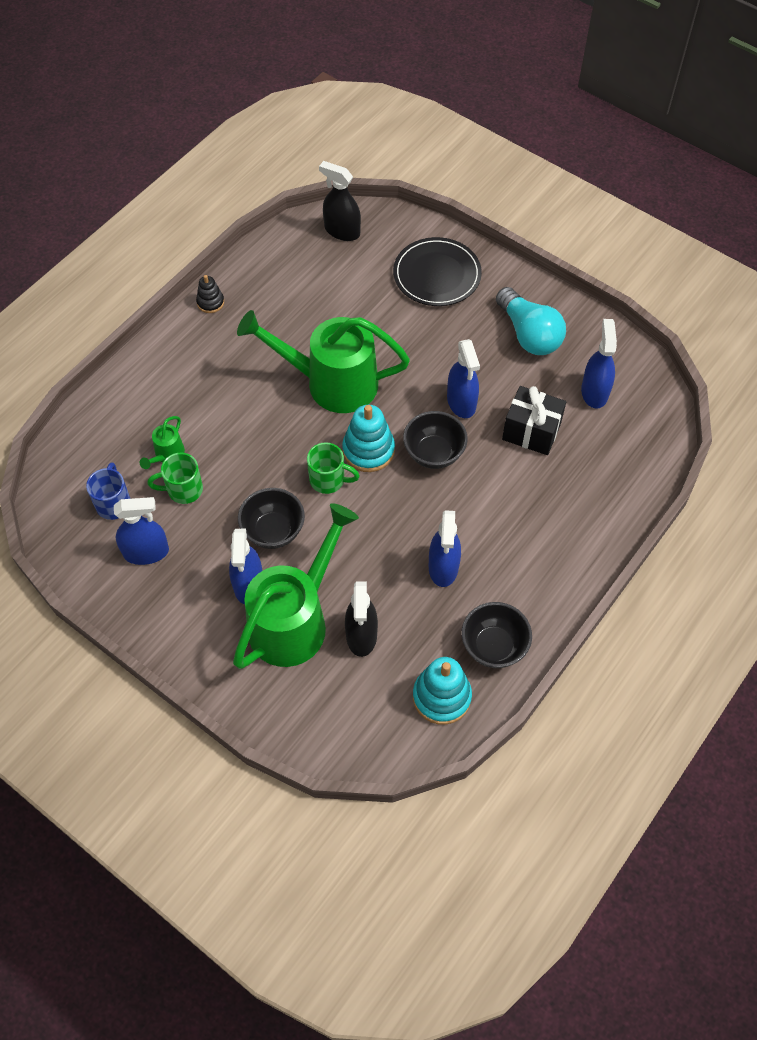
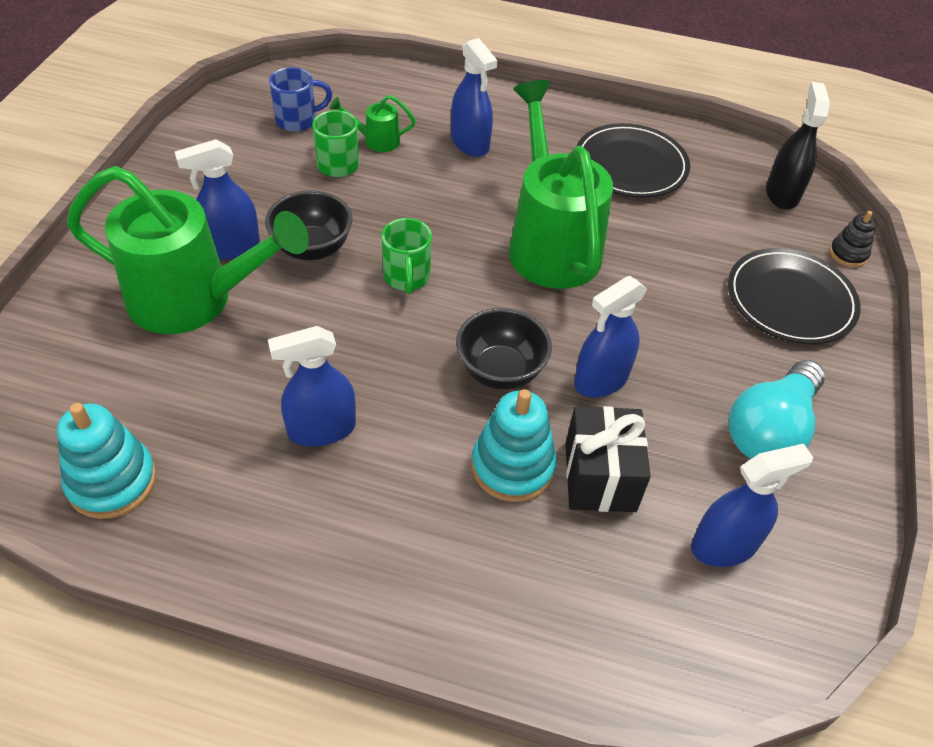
camera: 65 degrees right, 10 degrees down
(146, 552) = (246, 158): blue spray bottle -> blue spray bottle (470, 143)
(210, 302) = (596, 118): black stacking toy -> black stacking toy (848, 254)
(273, 303) = (631, 165): none -> black plate
(361, 635) = (188, 369): black spray bottle -> none
(368, 450) = (470, 303): turquoise stacking toy -> turquoise stacking toy (512, 466)
(493, 646) = (209, 524): black bowl -> none

